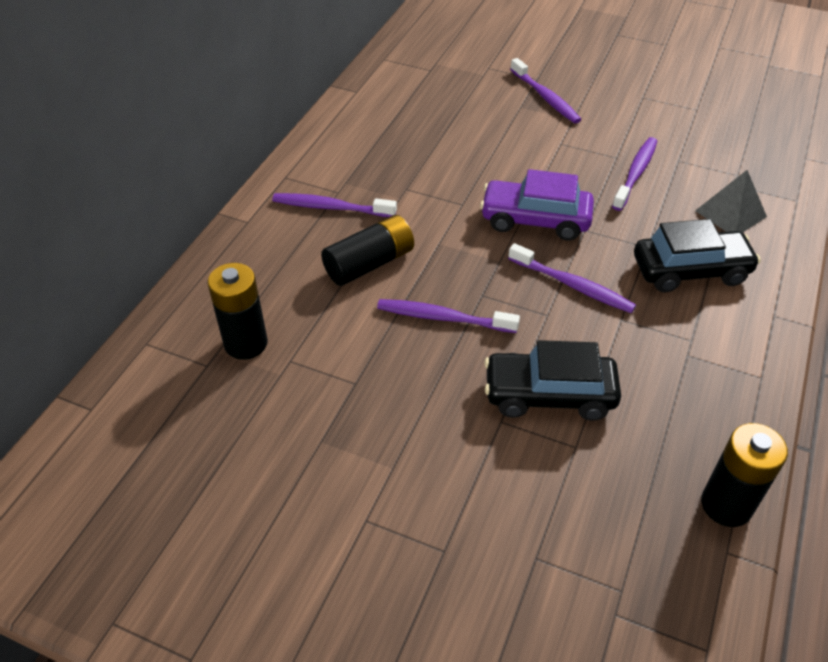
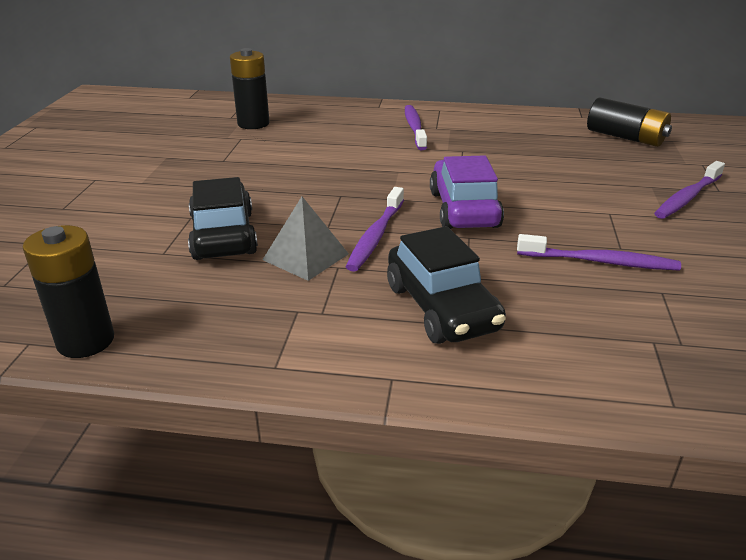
camera: 75 degrees right, 15 degrees down
(370, 263) = (356, 149): black battery -> black battery (625, 137)
(443, 318) = (304, 182): purple toothbrush -> none
(730, 213) = (582, 338): grey pyramid -> grey pyramid (306, 257)

